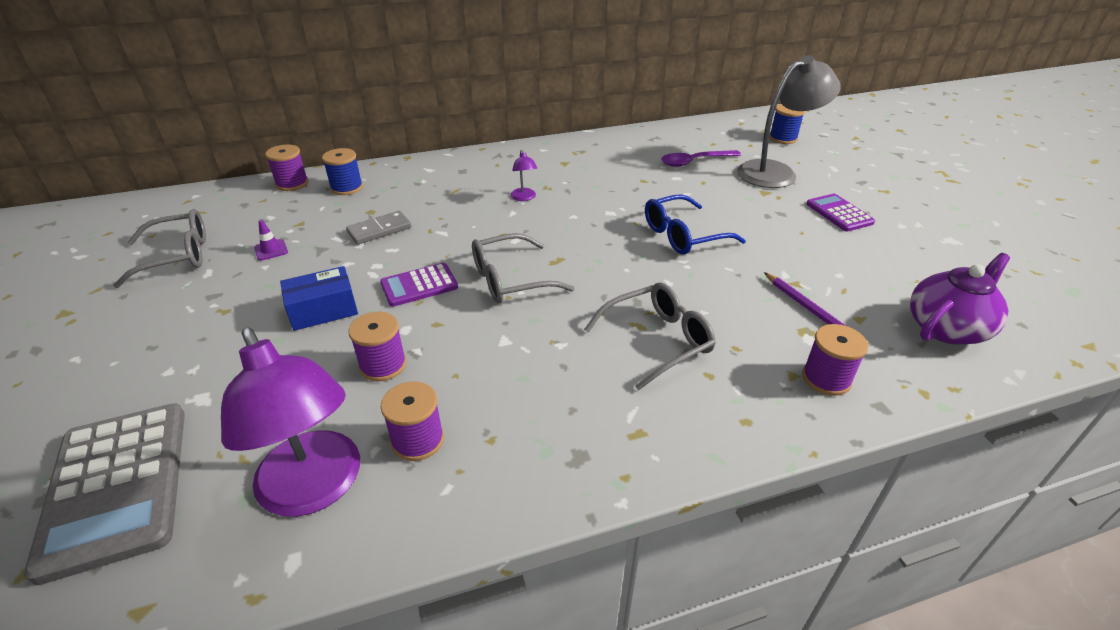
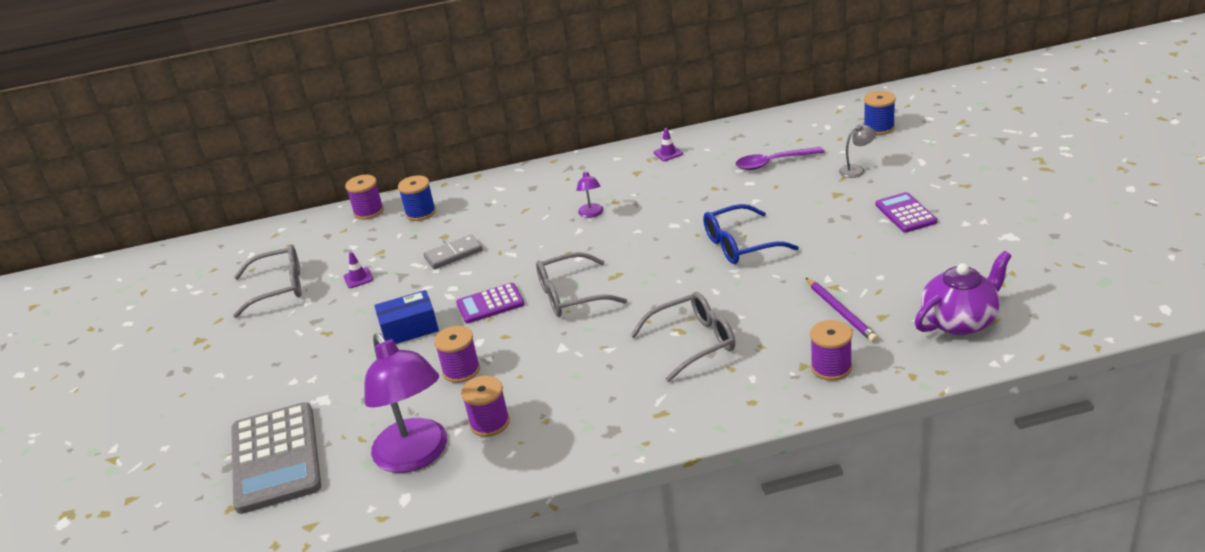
camera: 10 degrees right, 5 degrees down
(592, 148) = (668, 153): none -> purple traffic cone
(776, 172) = (856, 170): grey lamp -> grey lamp, size x0.42

